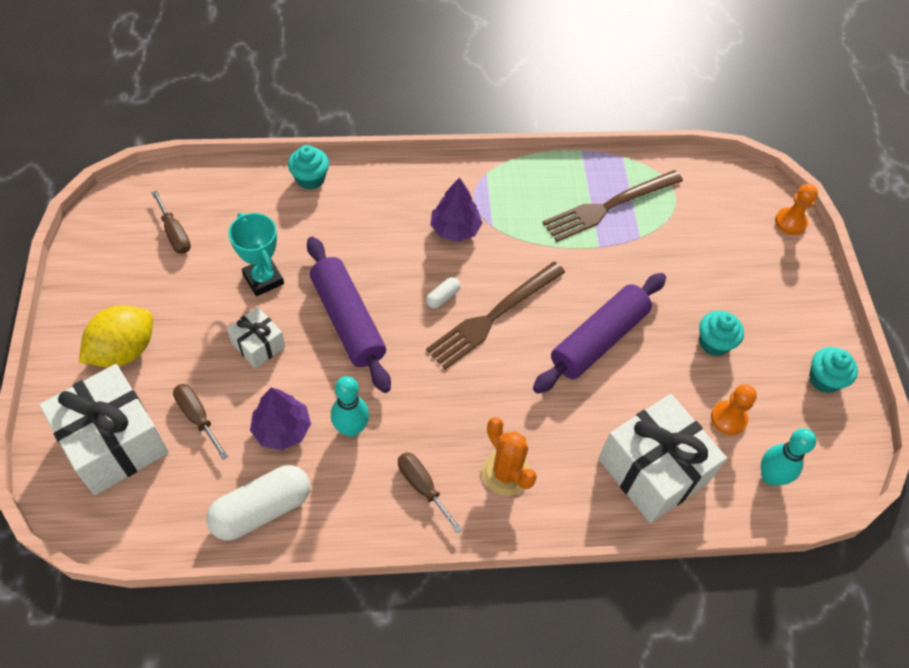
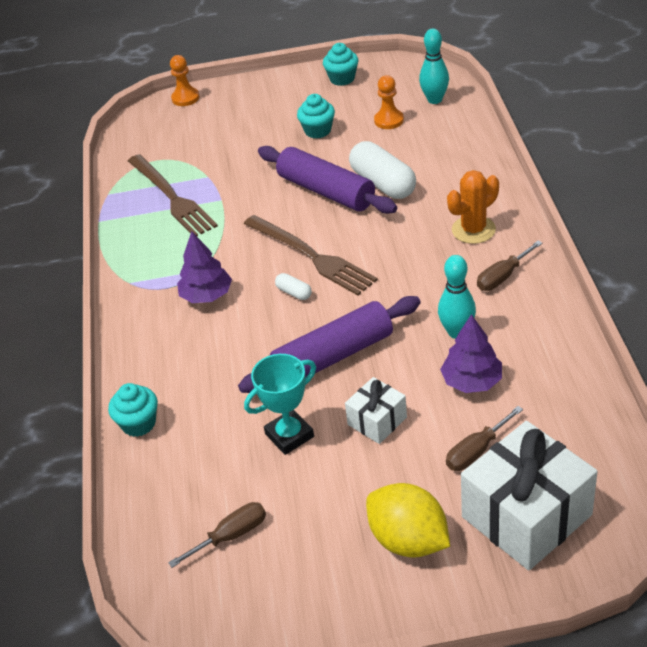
camera: 85 degrees left, 15 degrees down
(262, 510) = (561, 378): white capsule -> white capsule (383, 183)
(653, 470) = (446, 154): white gift -> none

